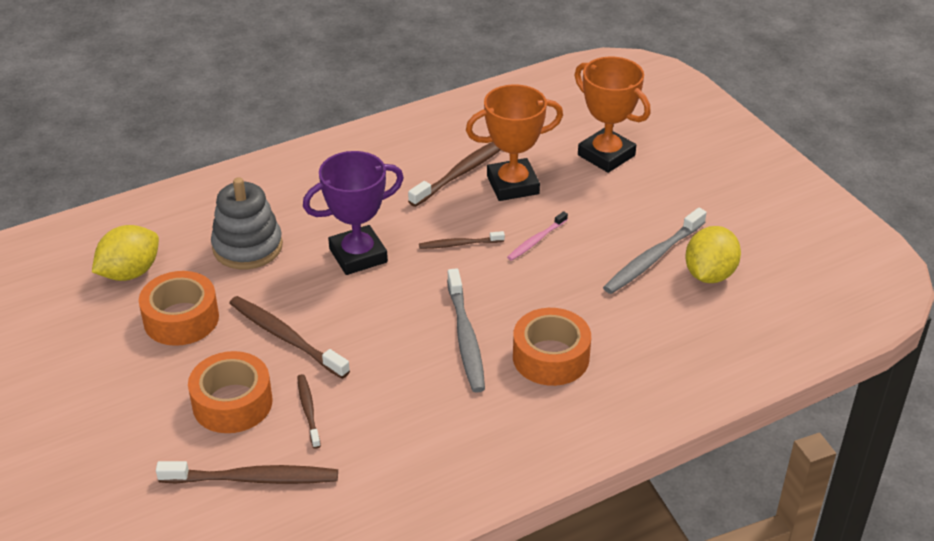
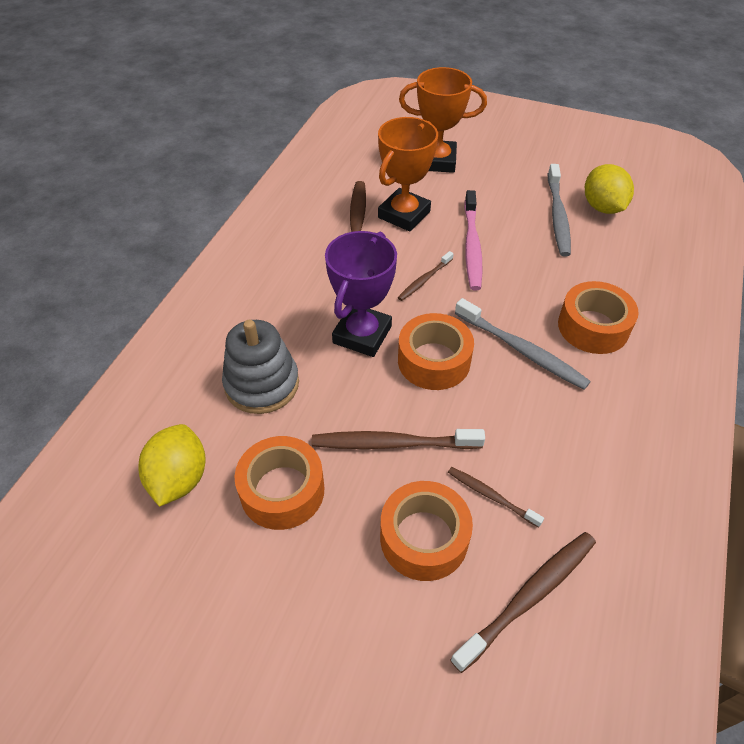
camera: 40 degrees left, 10 degrees up
(387, 304) = (434, 361): none -> orange tape
(536, 241) = (472, 246): pink toothbrush -> pink toothbrush, size x1.74

